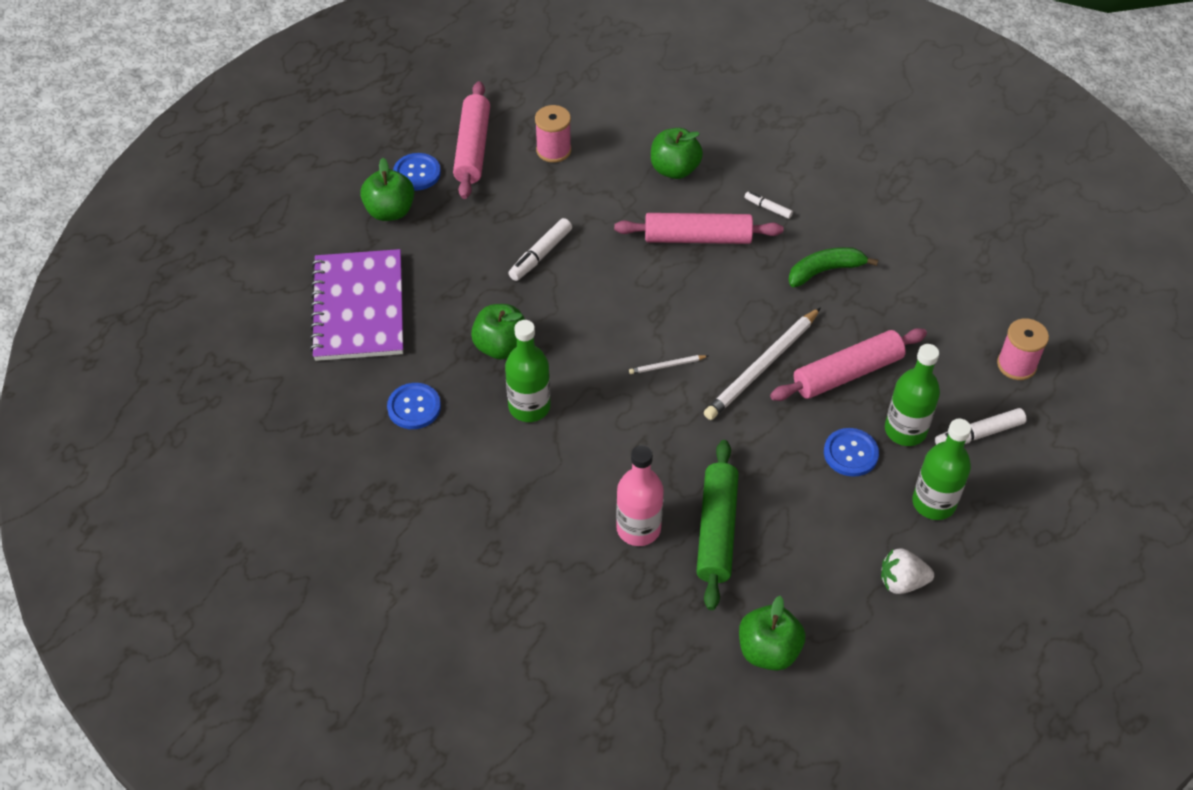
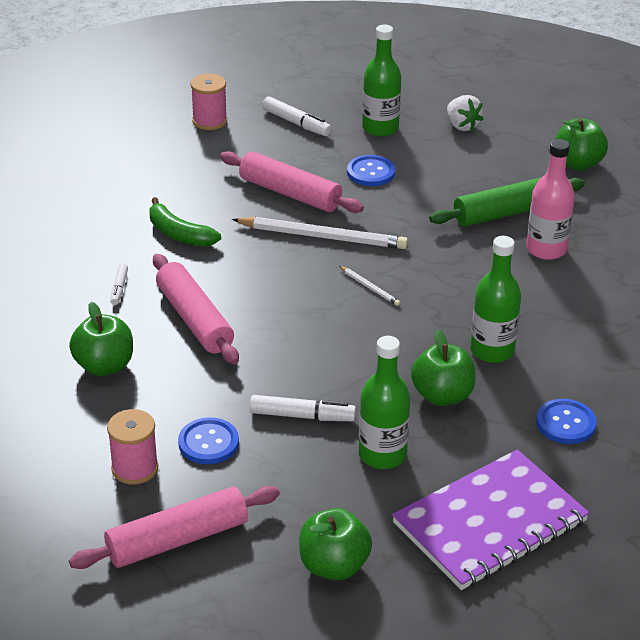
camera: 120 degrees left, 15 degrees down
(417, 173) = (254, 571): blue button -> blue button (208, 443)
(905, 430) = (323, 154): green bottle -> green bottle (382, 455)

